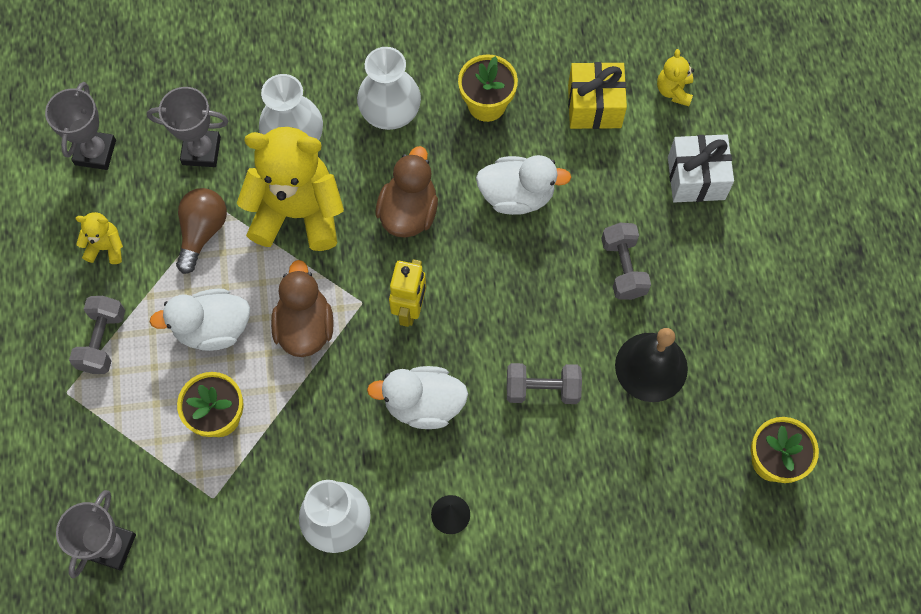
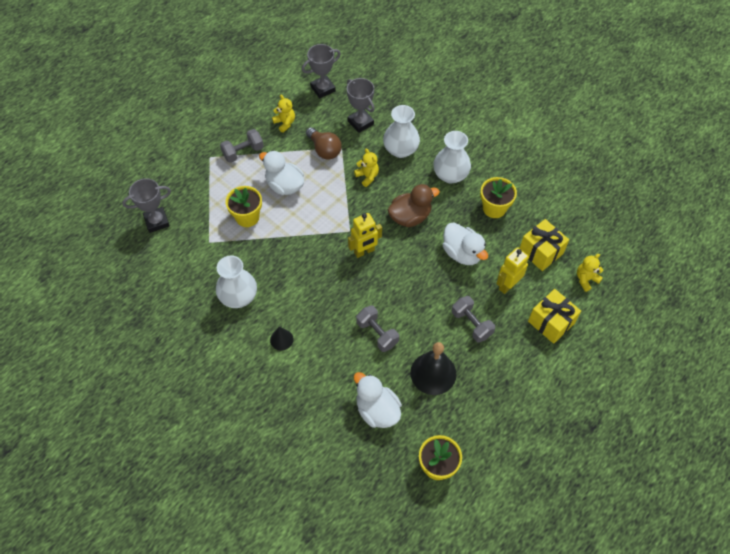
camera: 50 degrees right, 10 degrees down
(202, 232) = (324, 150): brown light bulb -> brown light bulb turned 75 degrees clockwise
(298, 213) = (367, 176): yellow teddy bear -> yellow teddy bear, size x0.44
(305, 326) = (317, 218): brown duck -> none
(423, 404) = (324, 290): white duck -> white duck (377, 410)
(606, 182) = (507, 285): none -> yellow robot
(623, 268) = (471, 324): grey dumbbell -> grey dumbbell turned 75 degrees counterclockwise
(696, 178) = (551, 322): white gift -> yellow gift

